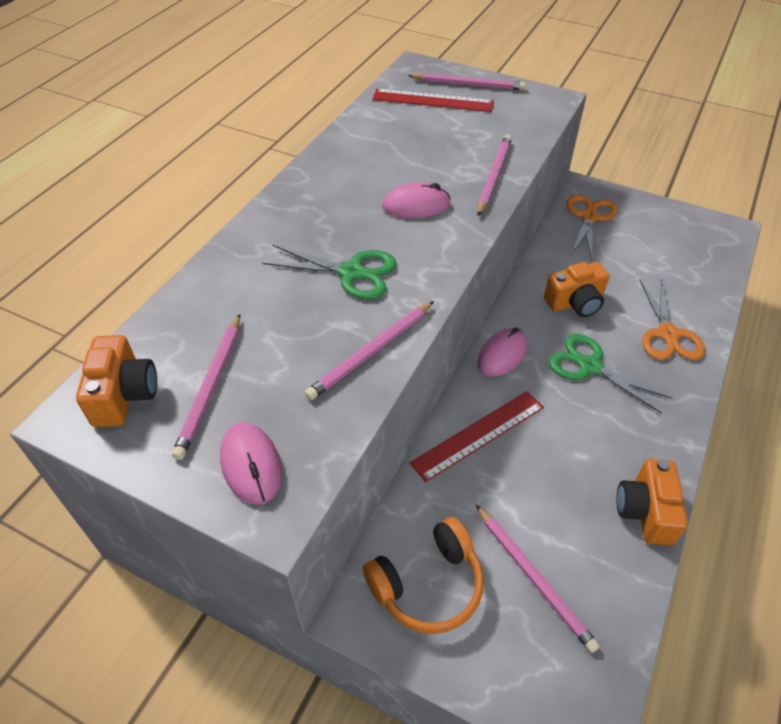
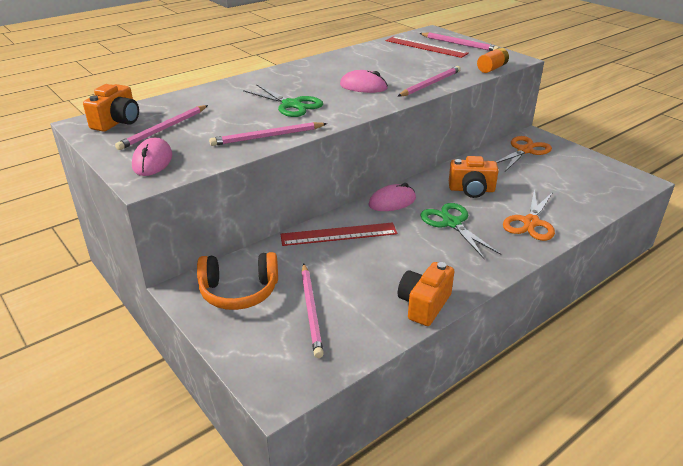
camera: 25 degrees right, 15 degrees down
(541, 125) = (492, 68): none -> orange battery

